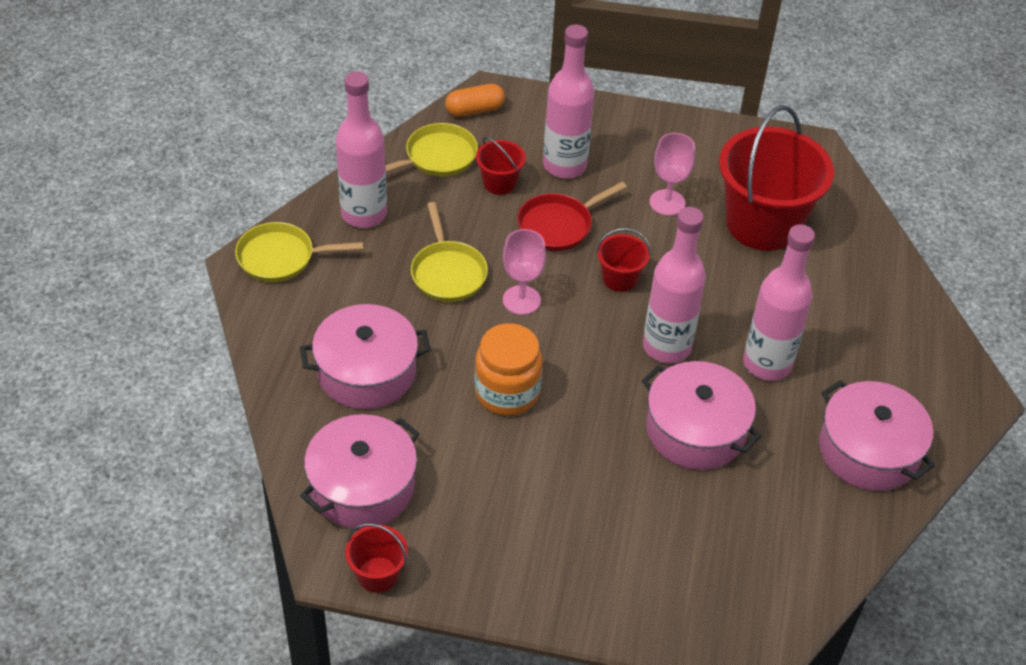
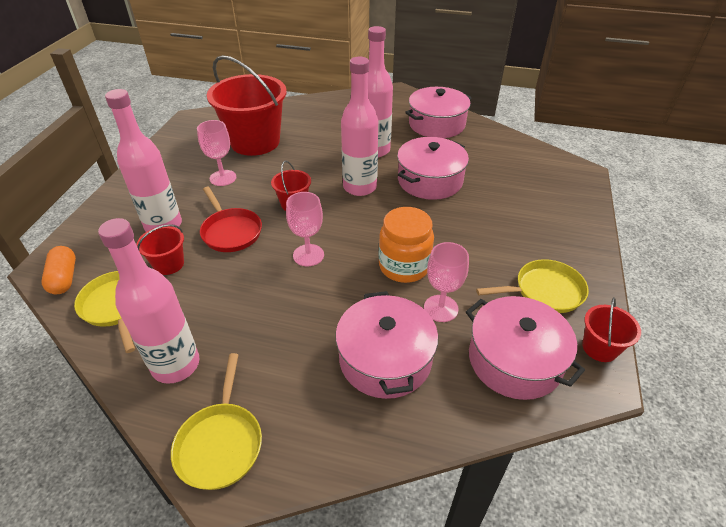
camera: 85 degrees left, 5 degrees down
(438, 425) = (441, 308): none -> pink goblet
(448, 272) = (270, 300): yellow pan -> yellow pan (544, 291)

